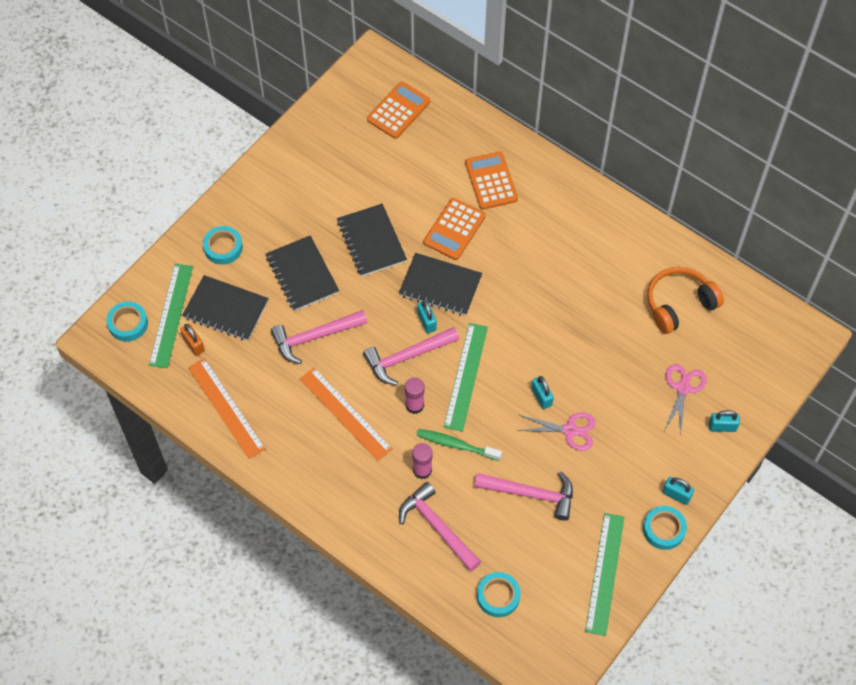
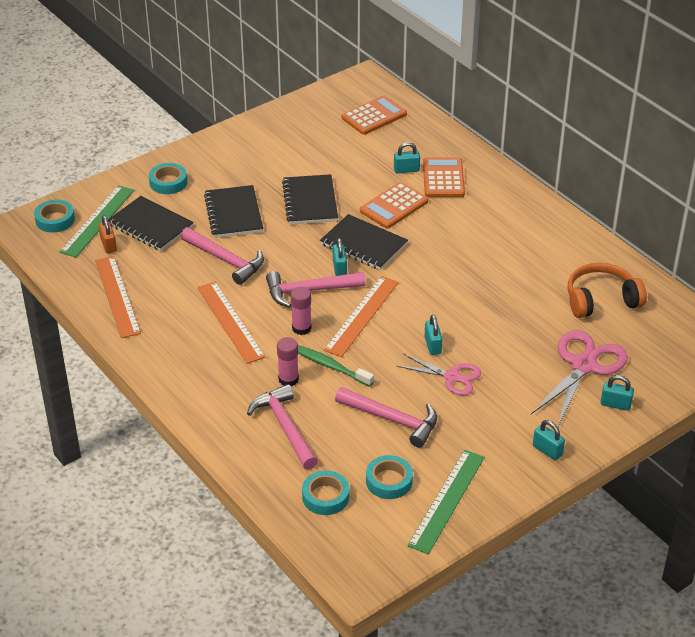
camera: 15 degrees right, 20 degrees down
(315, 337) = (225, 260): pink hammer -> pink hammer turned 135 degrees counterclockwise
(452, 178) = (406, 170): none -> turquoise padlock
(465, 376) = (361, 315): green ruler -> orange ruler
(664, 529) = (524, 477): turquoise tape -> turquoise tape (389, 481)
(683, 388) = (583, 366): pink scissors -> pink scissors, size x1.62

